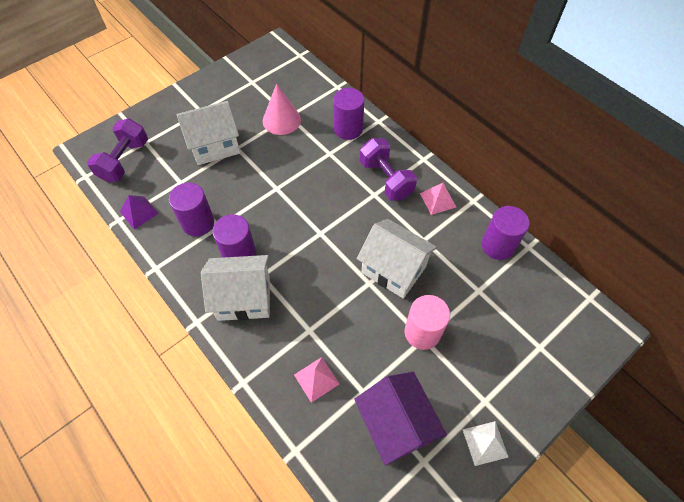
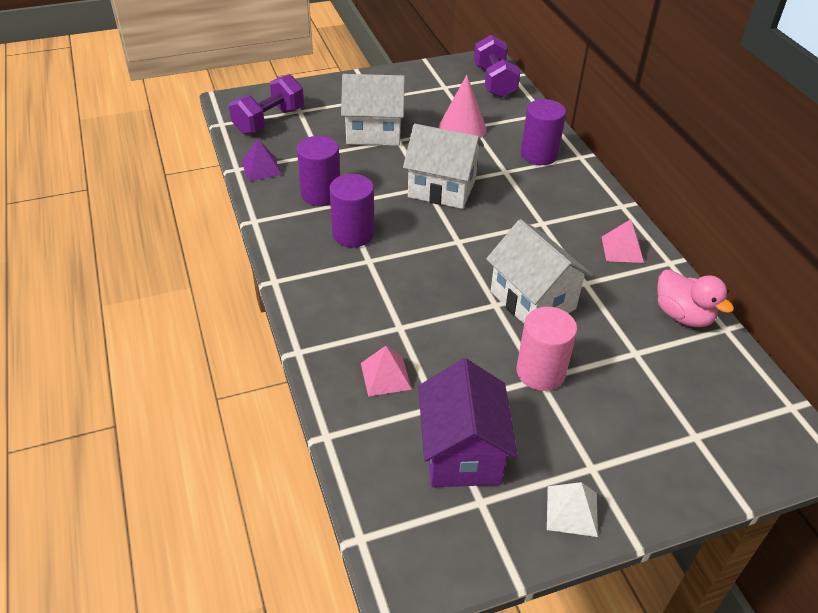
camera: 20 degrees right, 15 degrees down
(244, 298) = (338, 275): white house -> white house (442, 188)
(386, 179) = (564, 212): purple dumbbell -> purple dumbbell (494, 82)
(498, 245) = (683, 315): purple cylinder -> pink duck

